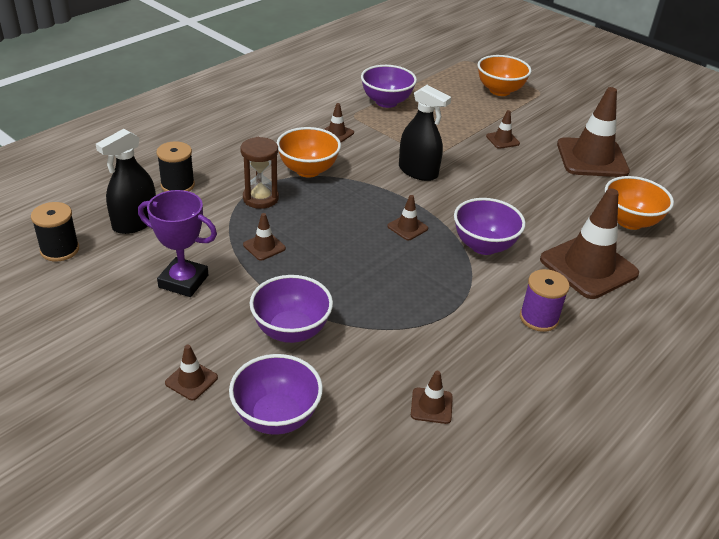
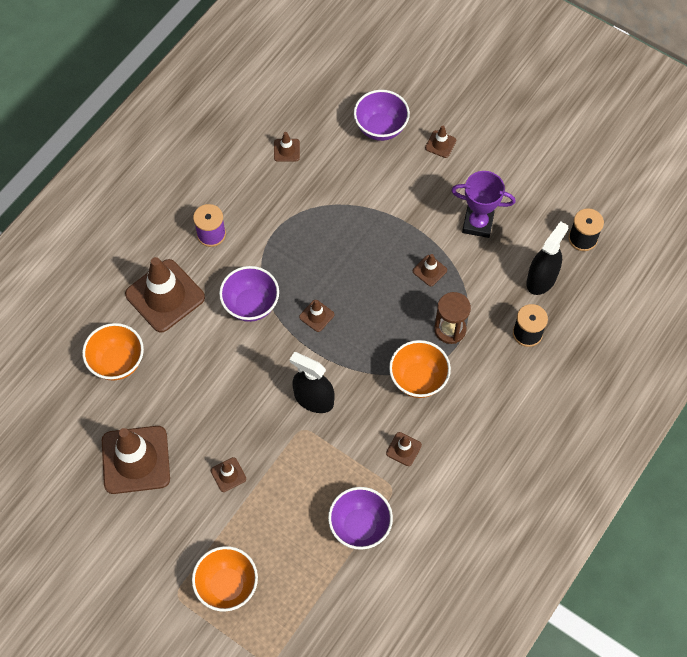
camera: 175 degrees right, 25 degrees up
(291, 331) = (388, 192): purple bowl -> none

